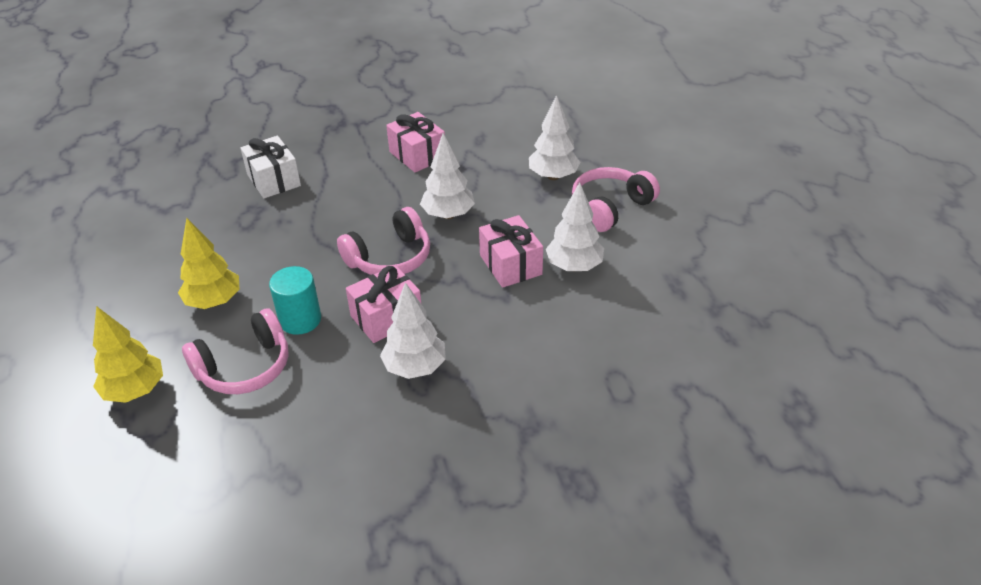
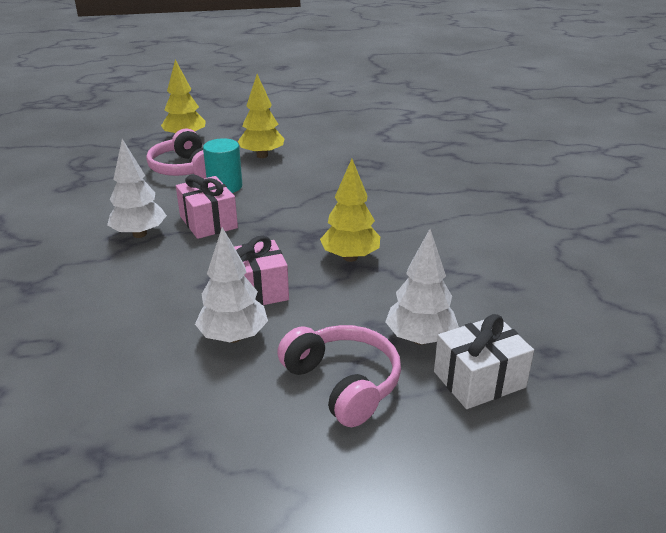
camera: 95 degrees right, 10 degrees down
(273, 180) = (419, 170): white gift -> white gift (479, 379)
(390, 258) = (289, 224): pink headphones -> none
(417, 155) = (465, 242): pink gift -> none
(448, 215) = (350, 257): white tree -> yellow tree

